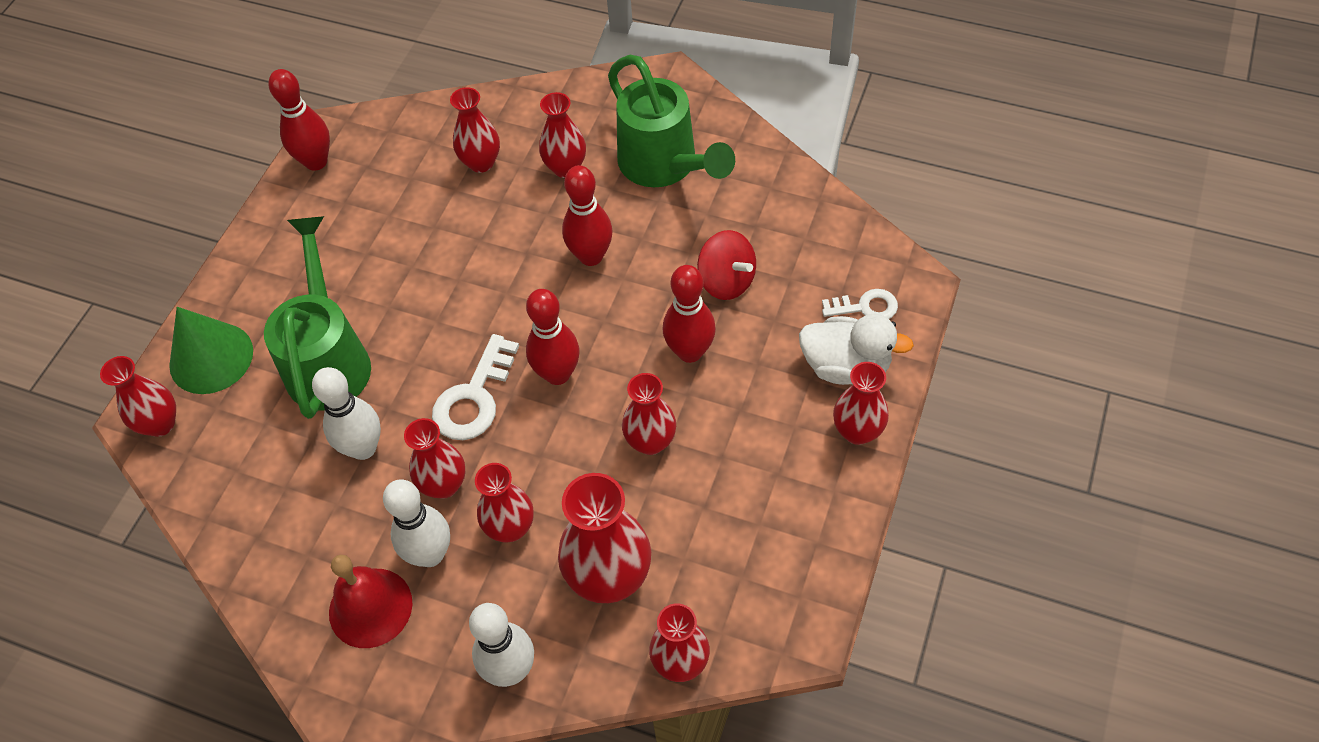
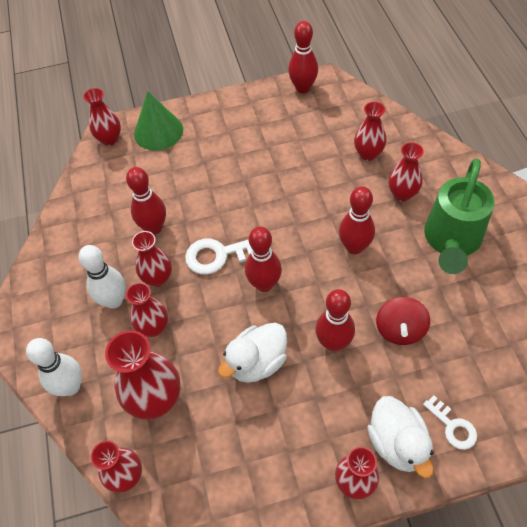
camera: 55 degrees right, 0 degrees up
(329, 359) = (193, 177): green watering can -> none
(363, 448) = (154, 227): white bowling pin -> red bowling pin
(370, 607) = (68, 295): red bell -> none
(650, 441) = (257, 362): red vase -> white duck

